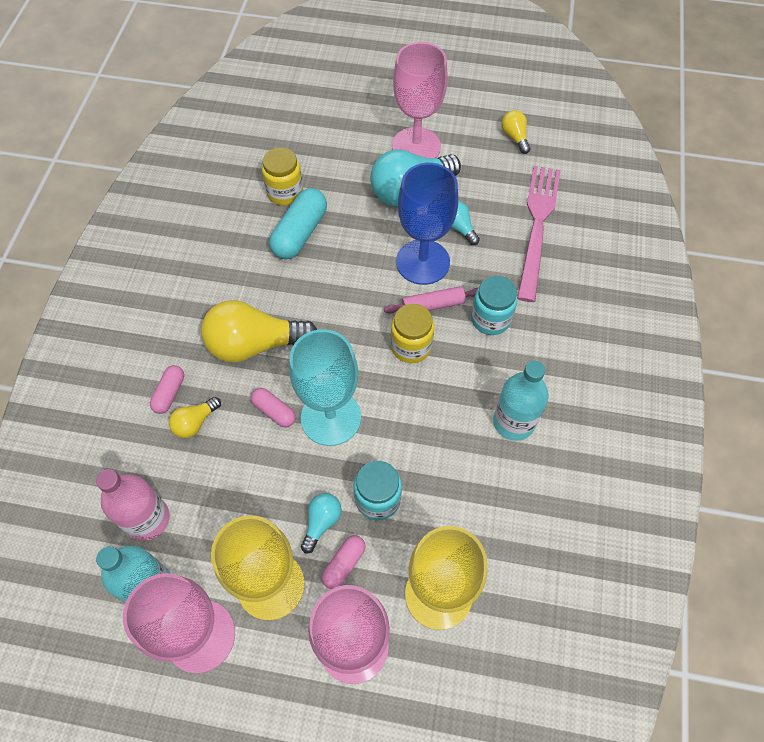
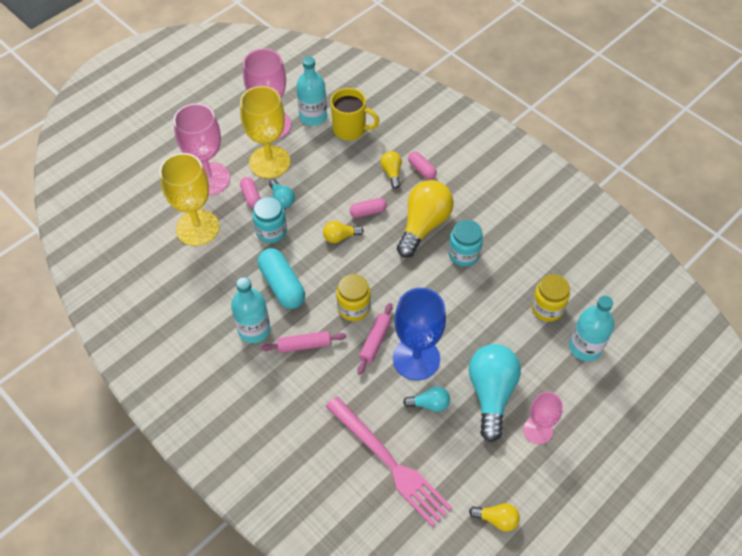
camera: 125 degrees right, 5 degrees down
(147, 519) = (350, 129): pink bottle -> yellow mug
(300, 233) = (499, 297): turquoise capsule -> turquoise capsule (282, 285)
(307, 149) = (585, 347): none -> turquoise bottle
(331, 417) = (340, 237): turquoise goblet -> yellow light bulb
(416, 146) = (537, 430): pink goblet -> pink goblet, size x0.59
(489, 363) = (304, 345): none -> pink rolling pin
(490, 319) = (335, 369): turquoise jar -> turquoise jar (463, 254)

